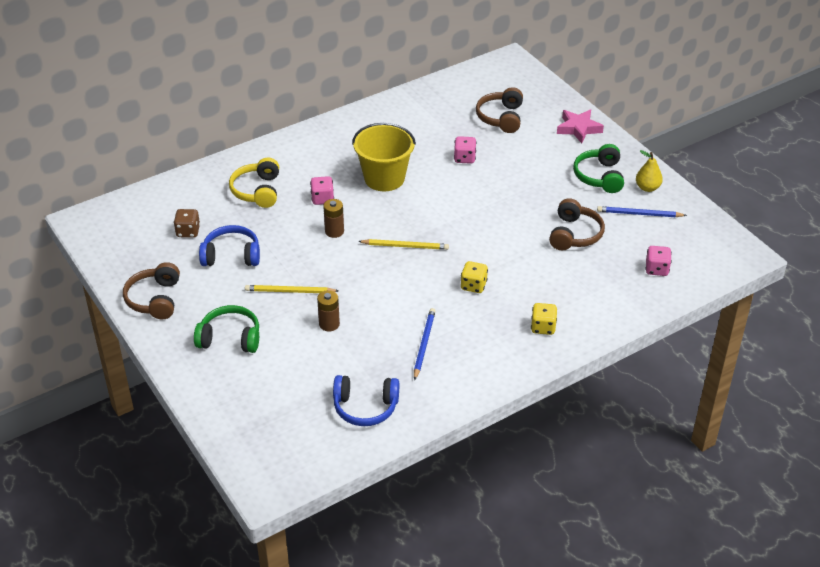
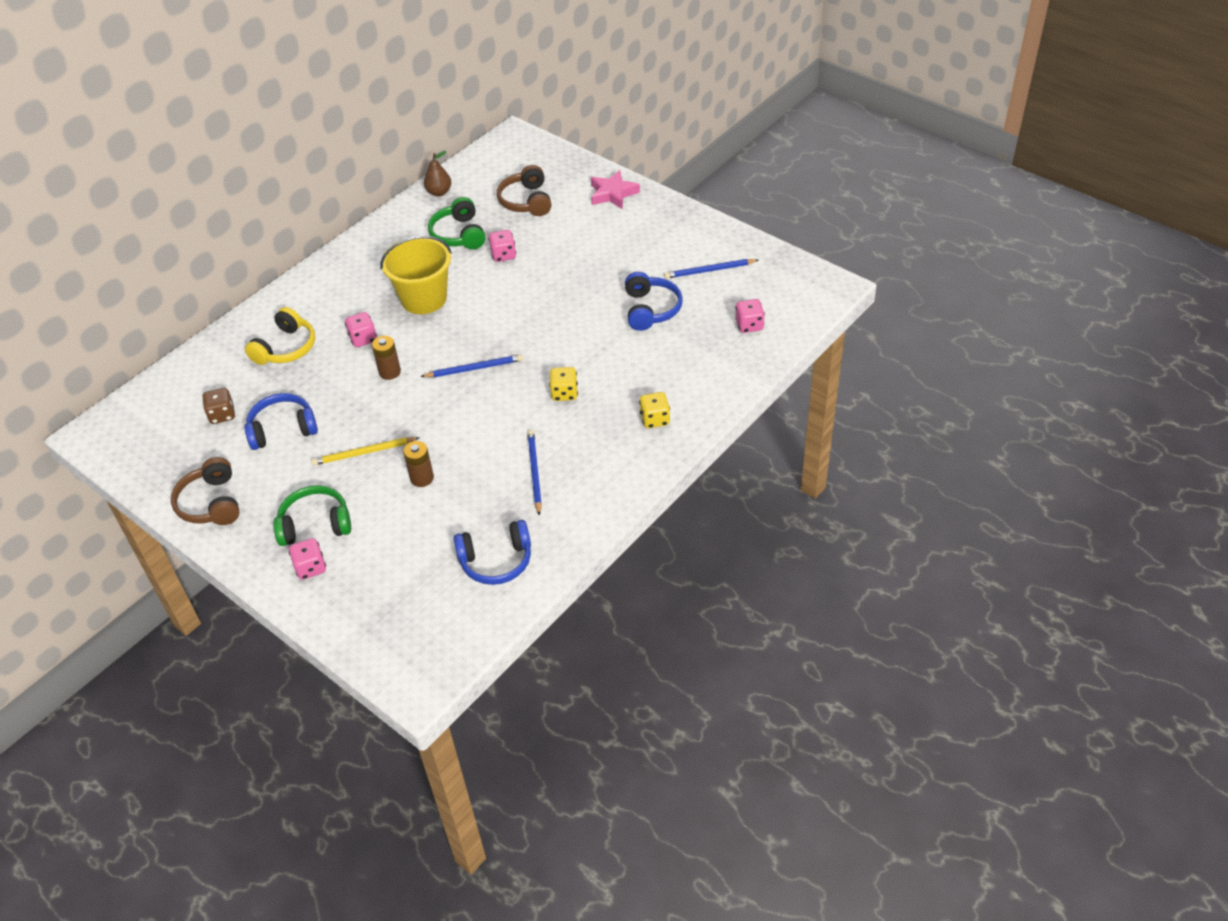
camera: 15 degrees left, 5 degrees up
(214, 371) = (310, 568): none -> pink dice
(257, 191) = (286, 348): yellow headphones -> yellow headphones turned 135 degrees counterclockwise
(405, 246) = (474, 368): yellow pencil -> blue pencil
(429, 93) = (439, 192): none -> brown pear
(574, 234) = (651, 309): brown headphones -> blue headphones
(599, 176) = (654, 240): green headphones -> green headphones (459, 234)
(647, 188) = (707, 240): yellow pear -> none

